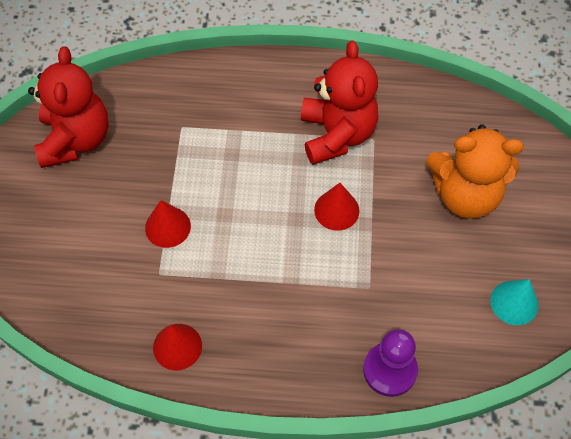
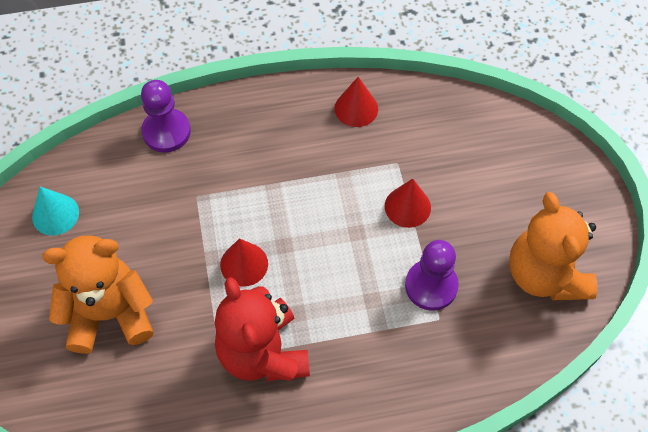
camera: 165 degrees right, 0 degrees up
(75, 139) = (545, 275): red teddy bear -> orange teddy bear
(177, 153) = (431, 286): none -> purple pawn

